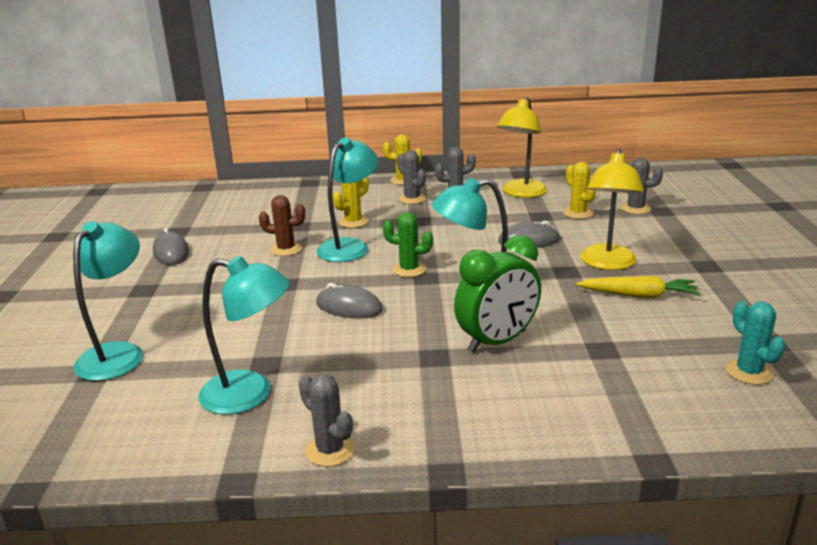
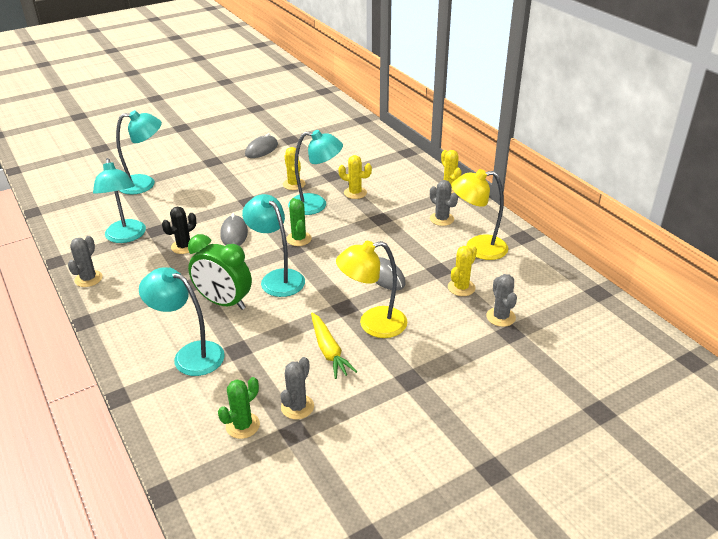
camera: 60 degrees right, 10 degrees up
(286, 249) = (294, 184): brown cactus -> yellow cactus
(336, 348) = (184, 246): none -> black cactus
(412, 199) = (417, 202): grey cactus -> grey cactus (297, 407)
(593, 386) = (190, 355): none -> turquoise lamp
(749, 372) = (242, 425): turquoise cactus -> green cactus

